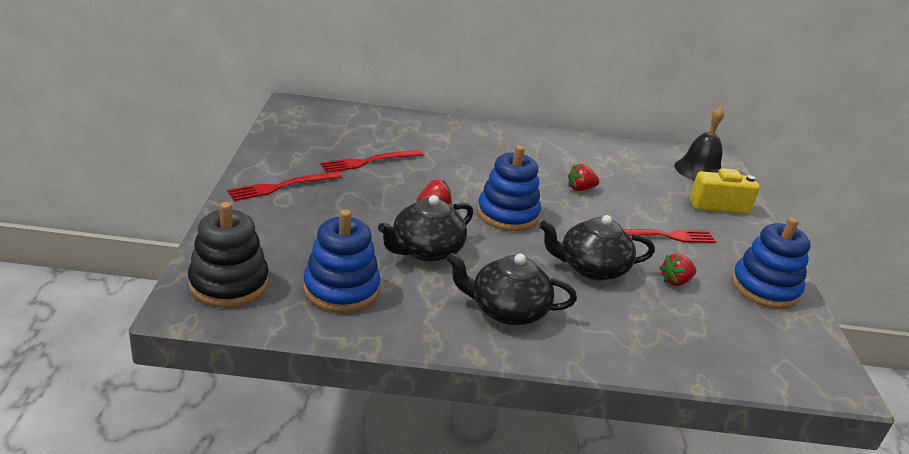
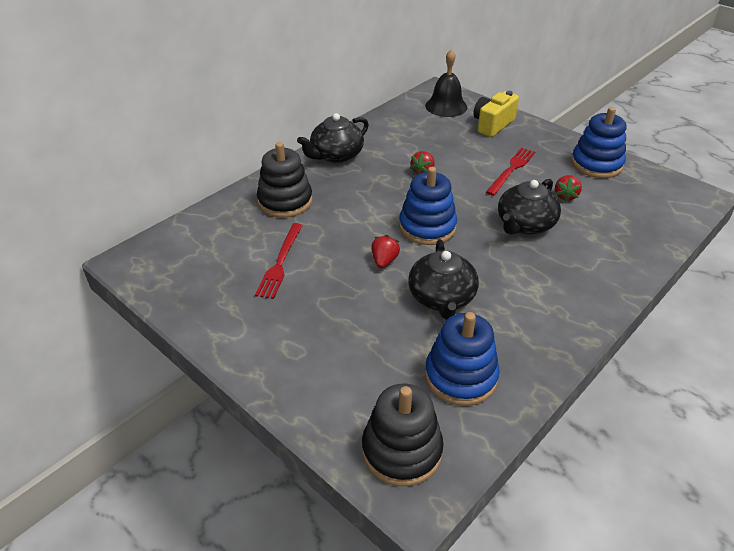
camera: 45 degrees left, 10 degrees up
(282, 186) = (271, 340): red fork -> none
(442, 139) = (285, 201): none -> black stacking toy
(507, 310) = (547, 295): black teapot -> black teapot (336, 155)

